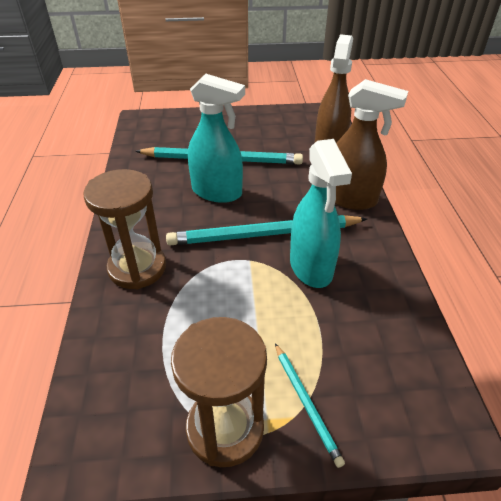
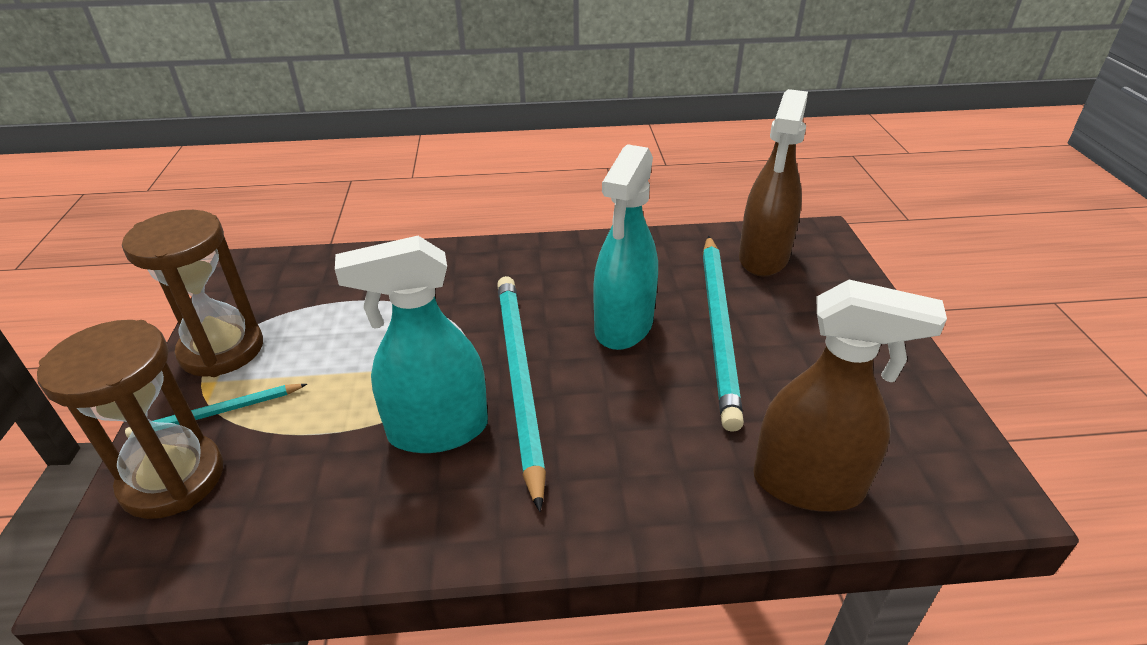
camera: 90 degrees right, 5 degrees down
(137, 268) = (466, 271): brown hourglass -> brown hourglass (173, 479)
(350, 199) = (618, 503): brown spray bottle -> brown spray bottle (763, 258)

